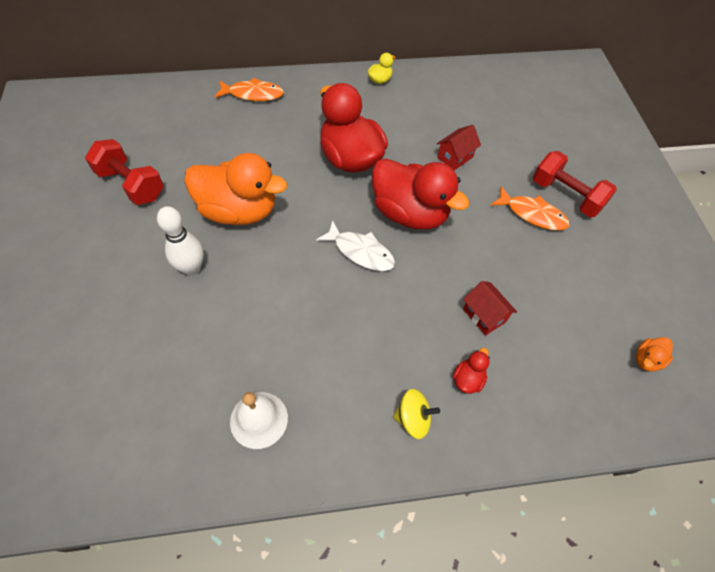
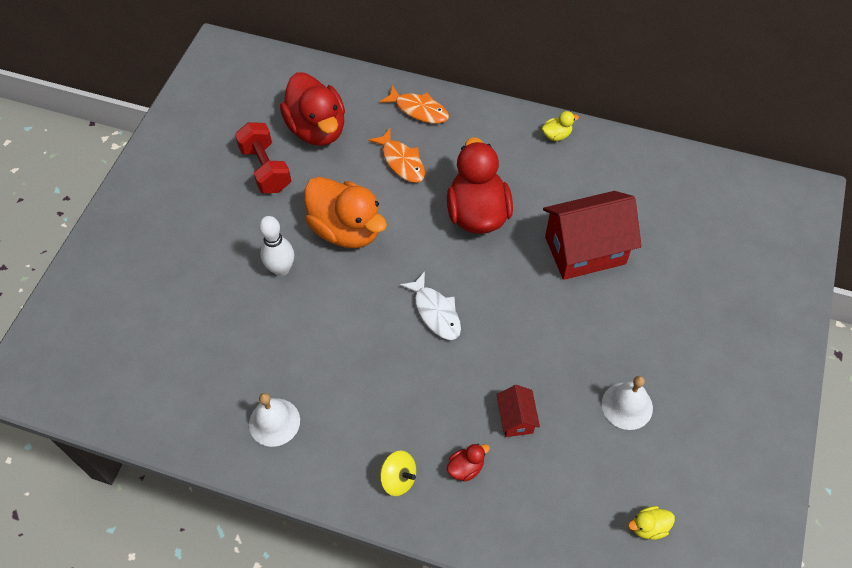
camera: 30 degrees right, 0 degrees up
(409, 213) = (503, 292): red duck -> red duck (317, 129)
(455, 157) = (585, 250): red house -> red house, size x2.11
(532, 214) = (628, 341): orange fish -> orange fish (401, 161)
(564, 266) = (627, 405): none -> white bell
(566, 196) = (678, 335): red dumbbell -> none
(646, 360) = (648, 527): orange duck -> yellow duck

